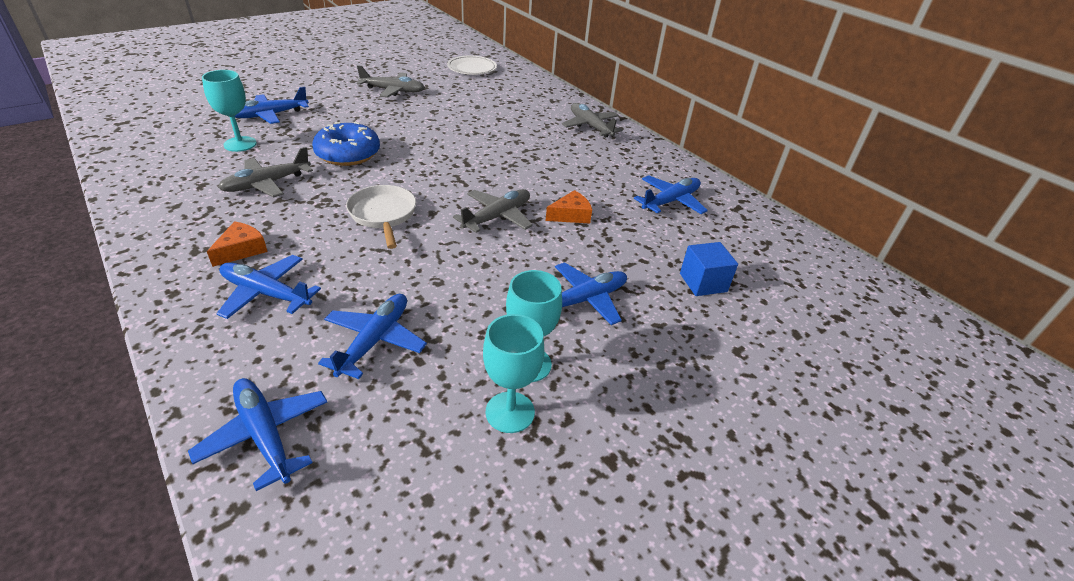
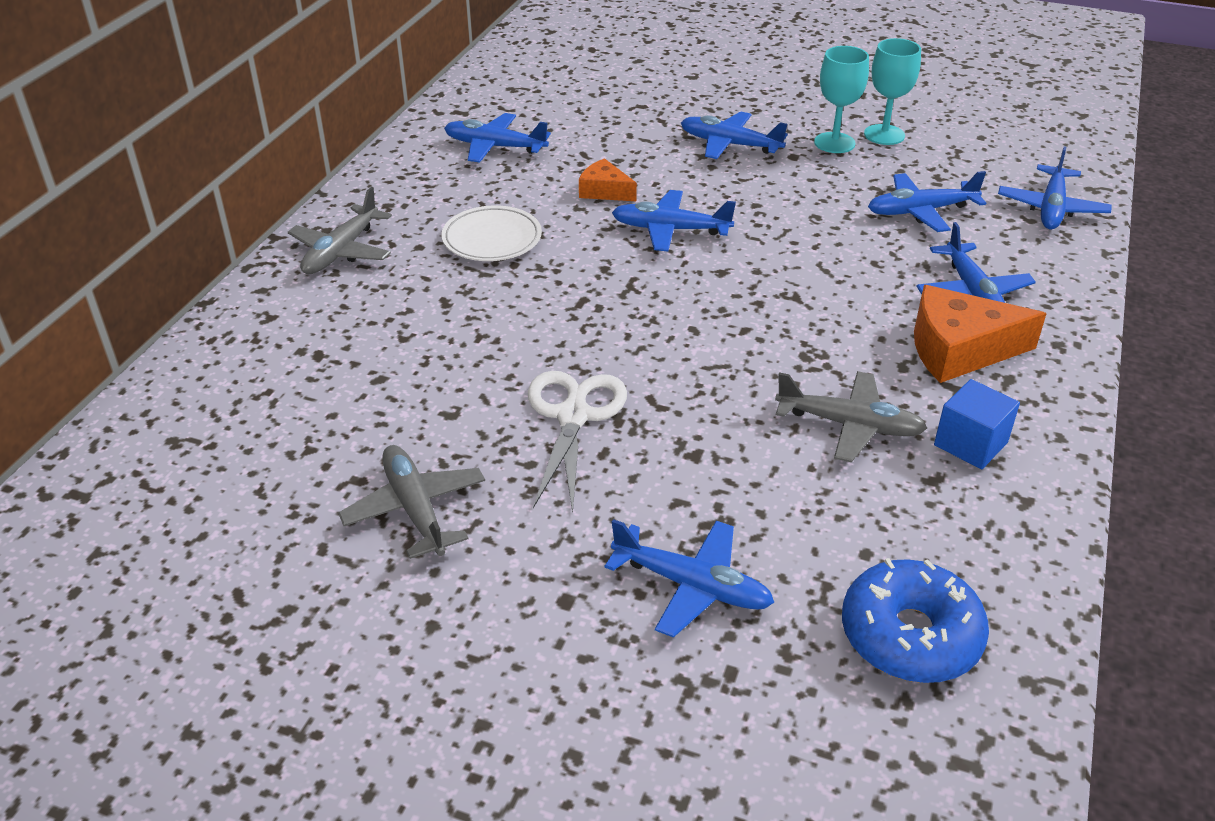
camera: 120 degrees left, 0 degrees up
(240, 144) = (812, 536): turquoise goblet -> none
(241, 250) = (959, 349): orange cheese -> orange cheese, size x1.76
(348, 154) = (691, 409): blue donut -> blue donut (910, 635)
(383, 215) = (773, 299): white pan -> none
(390, 130) = (573, 416): none -> white scissors
(472, 68) = (185, 474): white plate -> white plate (492, 239)
(497, 217) = (670, 230): grey plane -> blue plane
(703, 282) = (624, 103): blue cube -> blue cube (970, 444)

